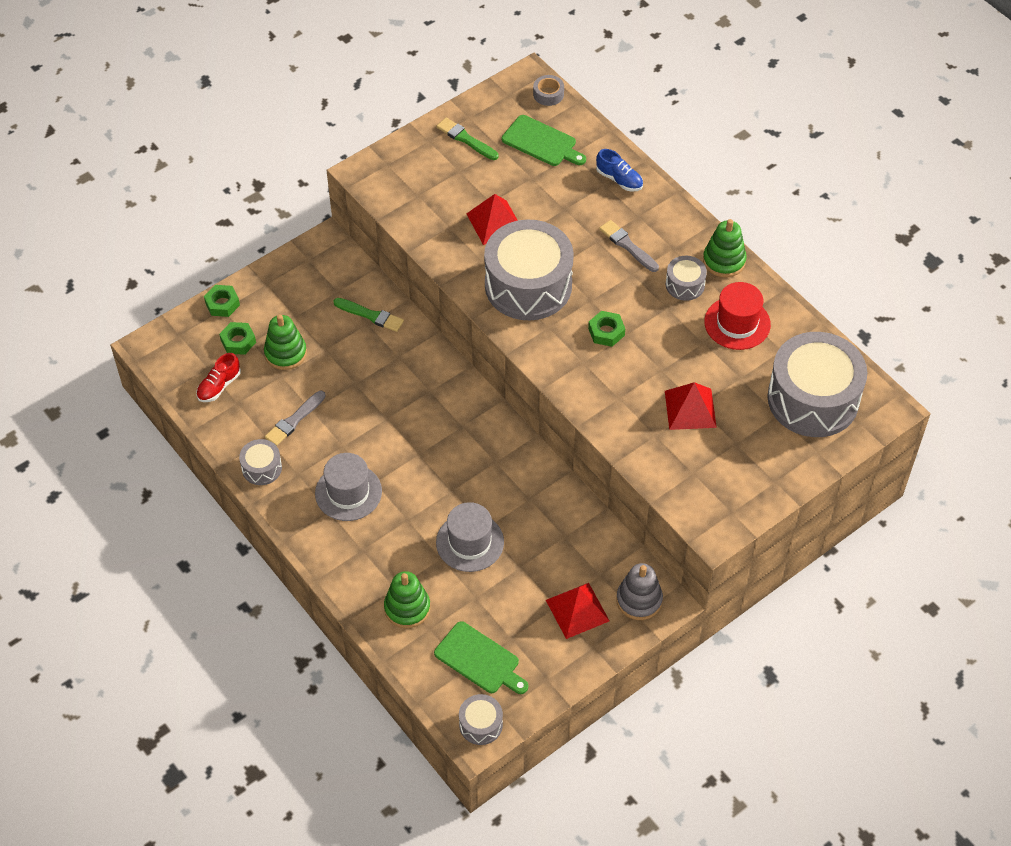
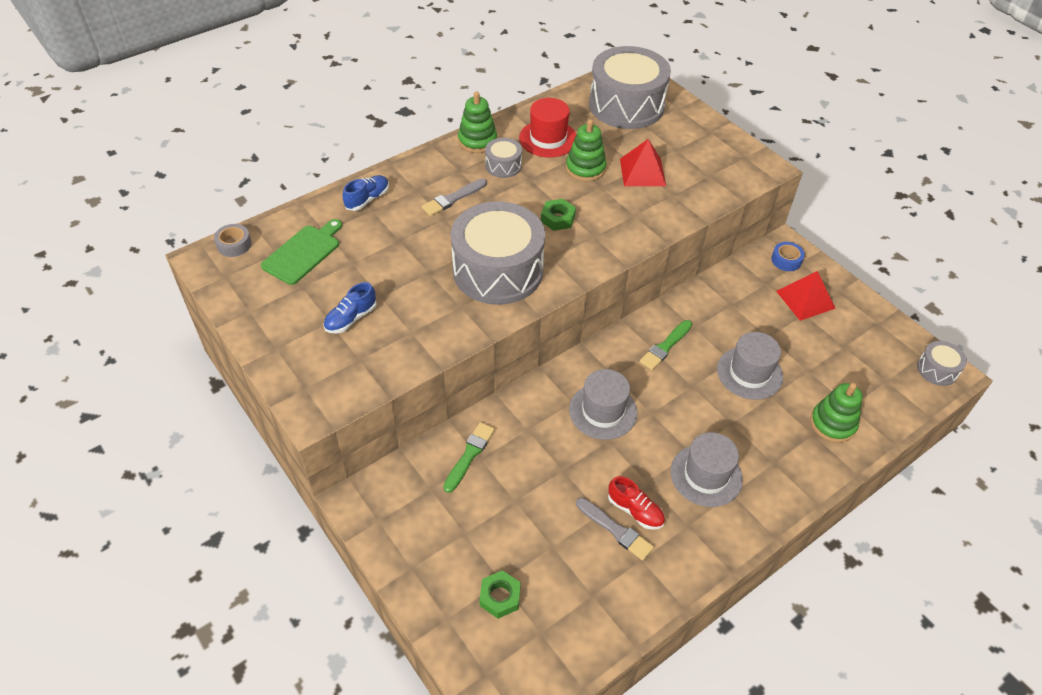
camera: 90 degrees left, 5 degrees down
(219, 386) = (568, 616): red shoe -> red shoe (635, 510)
(222, 304) = (438, 619): green nut -> none
(262, 468) = (684, 563): grey drum -> none
(285, 353) = (519, 542): green stacking toy -> green stacking toy (585, 168)
(419, 414) = (603, 411): none -> grey hat
(463, 185) = (351, 318): none -> blue shoe
(466, 139) = (283, 314): green brush -> green brush (665, 346)
(480, 660) = (873, 369): green cutting board -> none
(494, 222) = (410, 294): red pyramid -> none
(639, 600) = (786, 260): grey stacking toy -> blue tape

